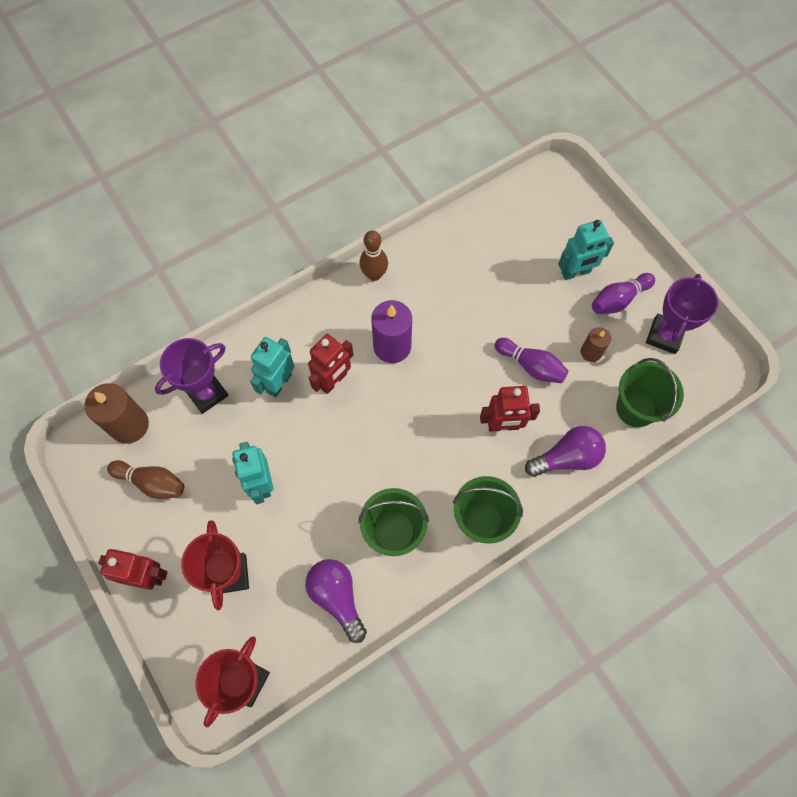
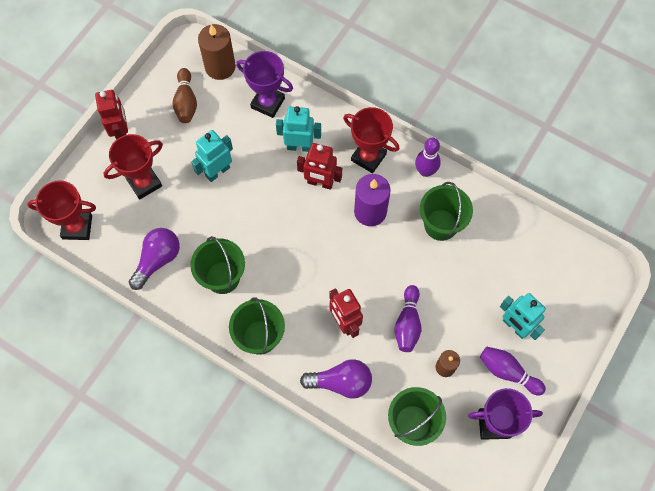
camera: 65 degrees right, 0 degrees up
(329, 320) = (368, 157): none -> red trophy
(374, 274) = (425, 171): brown bowling pin -> purple bowling pin
(440, 287) = (441, 225): none -> green bucket
(566, 458) = (341, 382): purple light bulb -> purple light bulb turned 45 degrees counterclockwise

